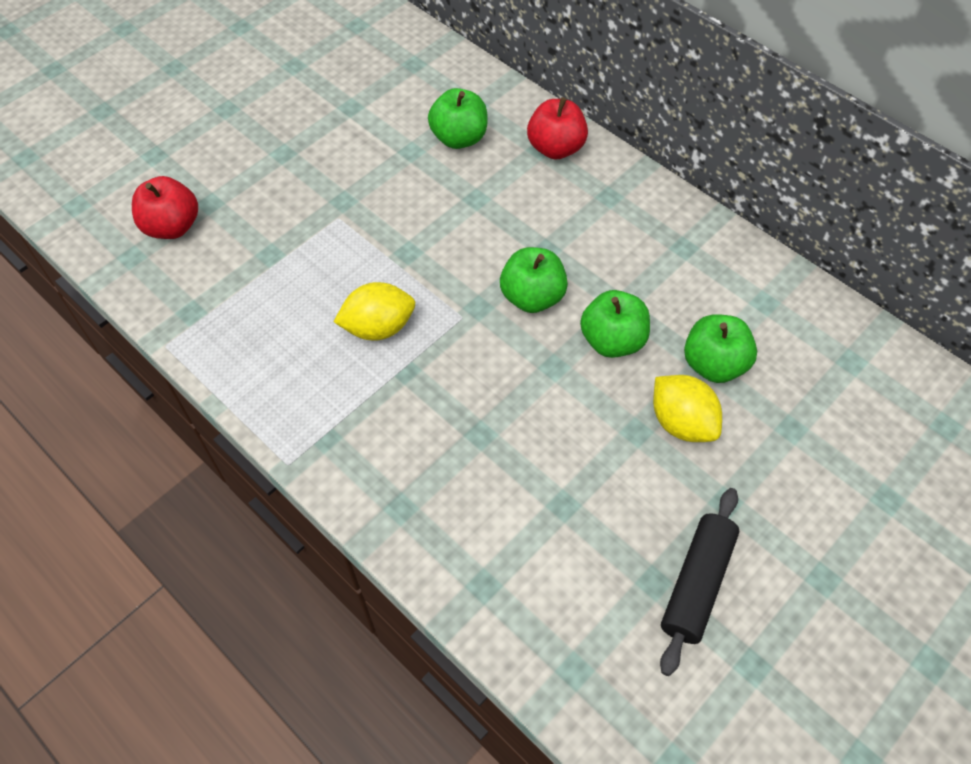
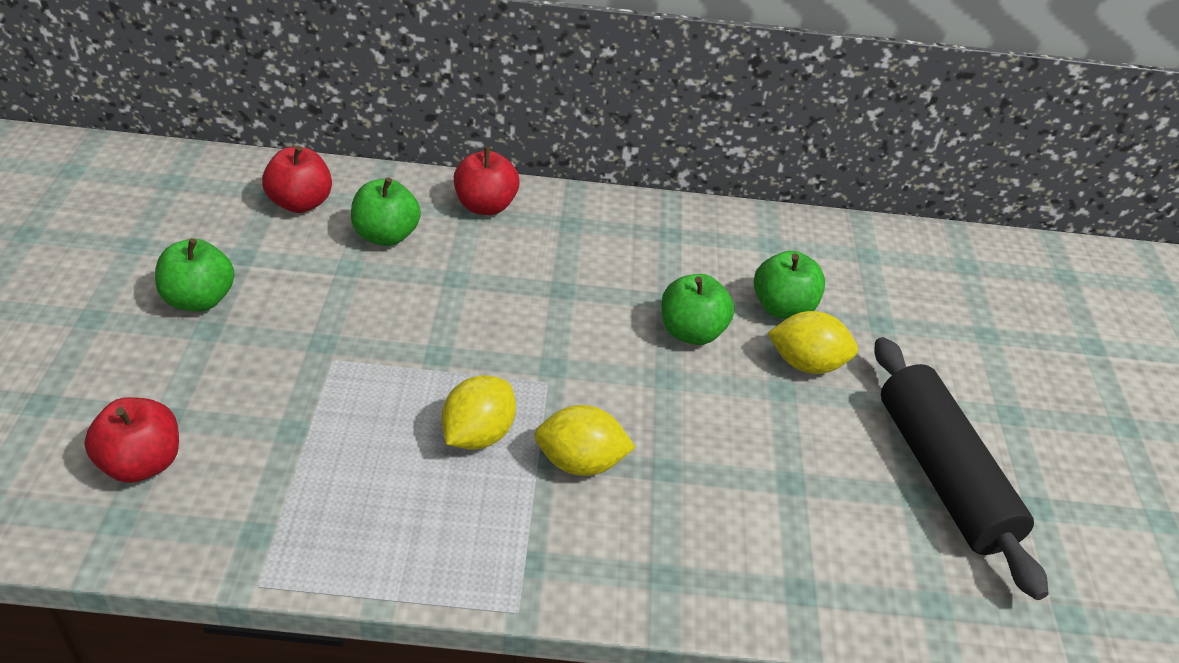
camera: 45 degrees left, 15 degrees down
(424, 82) = (300, 203): none -> red apple
(426, 390) = (580, 462): none -> yellow lemon
(532, 297) = (591, 333): green apple -> green apple (199, 299)
(697, 584) = (943, 475): black rolling pin -> black rolling pin, size x1.53

